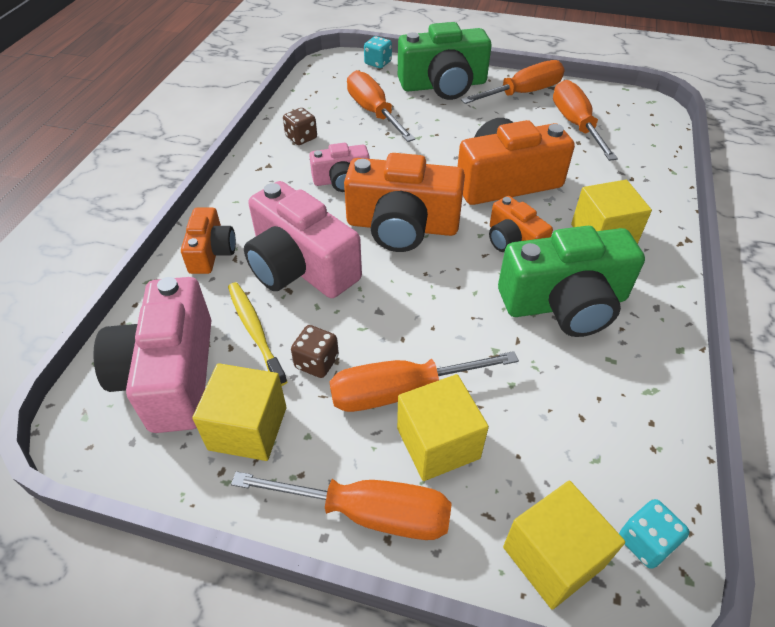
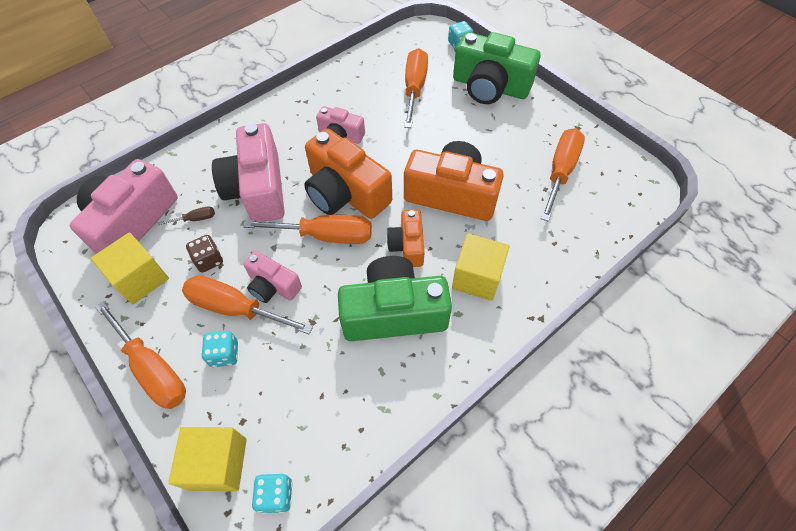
camera: 35 degrees right, 10 degrees up
(211, 252) = (218, 151): orange camera -> none
(255, 331) = (195, 219): yellow toothbrush -> brown screwdriver
(301, 138) = (346, 88): brown dice -> none
(418, 347) = (273, 286): none -> pink camera
(438, 443) = (224, 354): yellow cube -> turquoise dice
(523, 93) = (547, 122): orange screwdriver -> orange screwdriver (326, 236)
(565, 303) = (394, 312): green camera -> green camera turned 150 degrees clockwise

